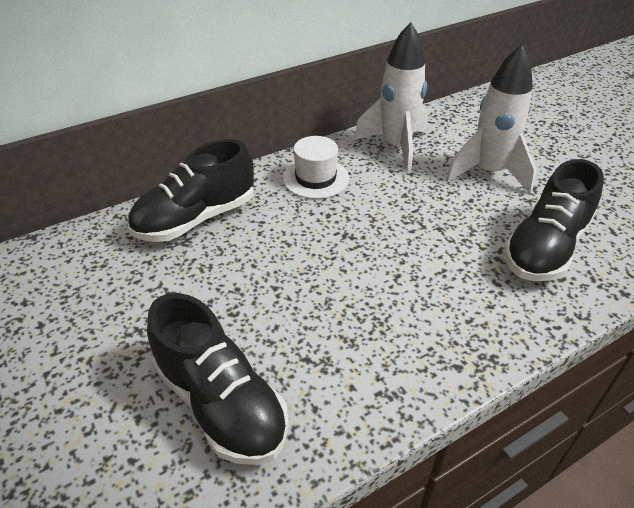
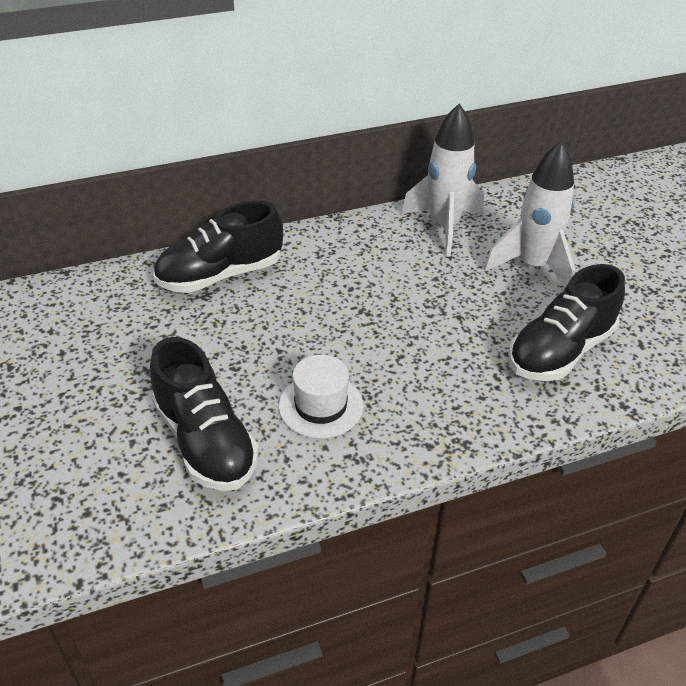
camera: 10 degrees right, 0 degrees up
(315, 178) = (349, 249): white hat -> white hat (321, 406)

